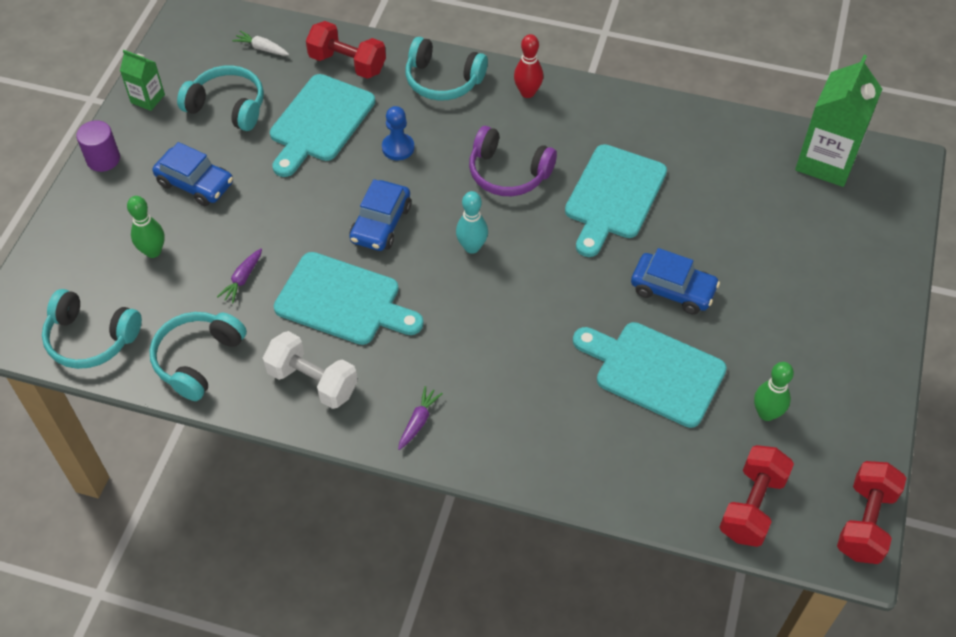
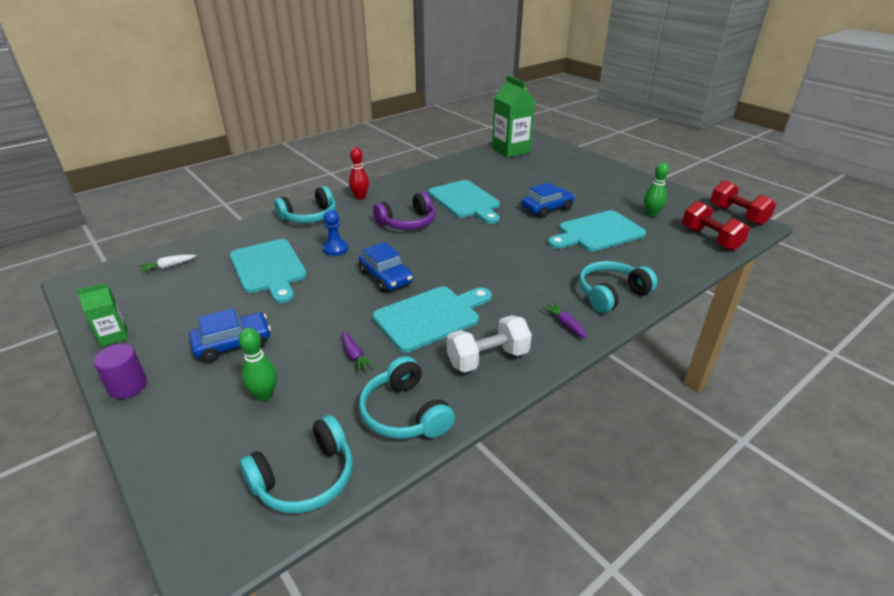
camera: 55 degrees left, 20 degrees down
(227, 107) = (190, 301): turquoise headphones -> turquoise headphones (611, 294)
(347, 64) = (241, 241): red dumbbell -> none
(472, 247) = (446, 253): turquoise bowling pin -> none

